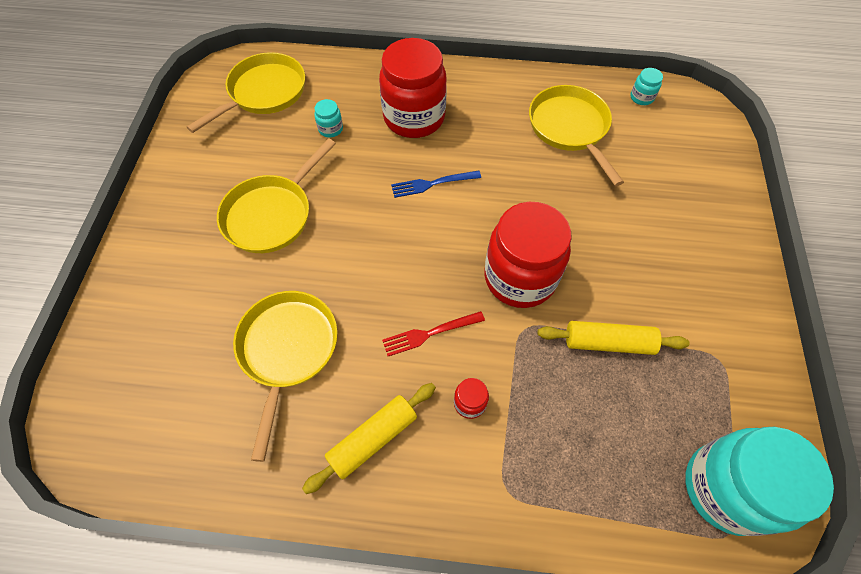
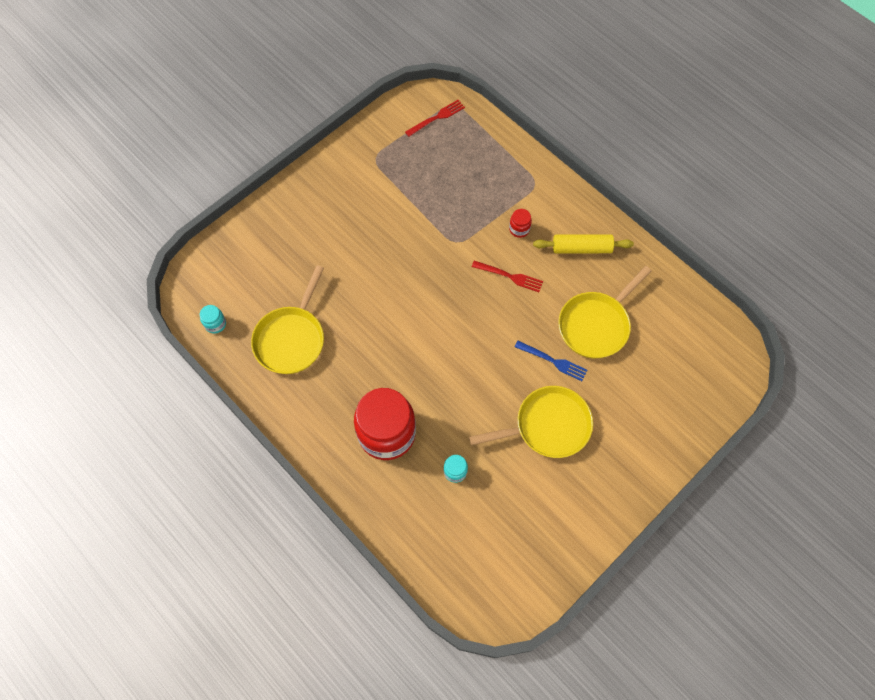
camera: 140 degrees left, 5 degrees up
(263, 93) = (480, 553): yellow pan -> none
(432, 184) = (424, 368): blue fork -> blue fork (553, 361)
(520, 278) = (431, 269): red jar -> none
(608, 342) = (420, 204): yellow rolling pin -> none
(726, 488) = (436, 118): turquoise jar -> red fork

